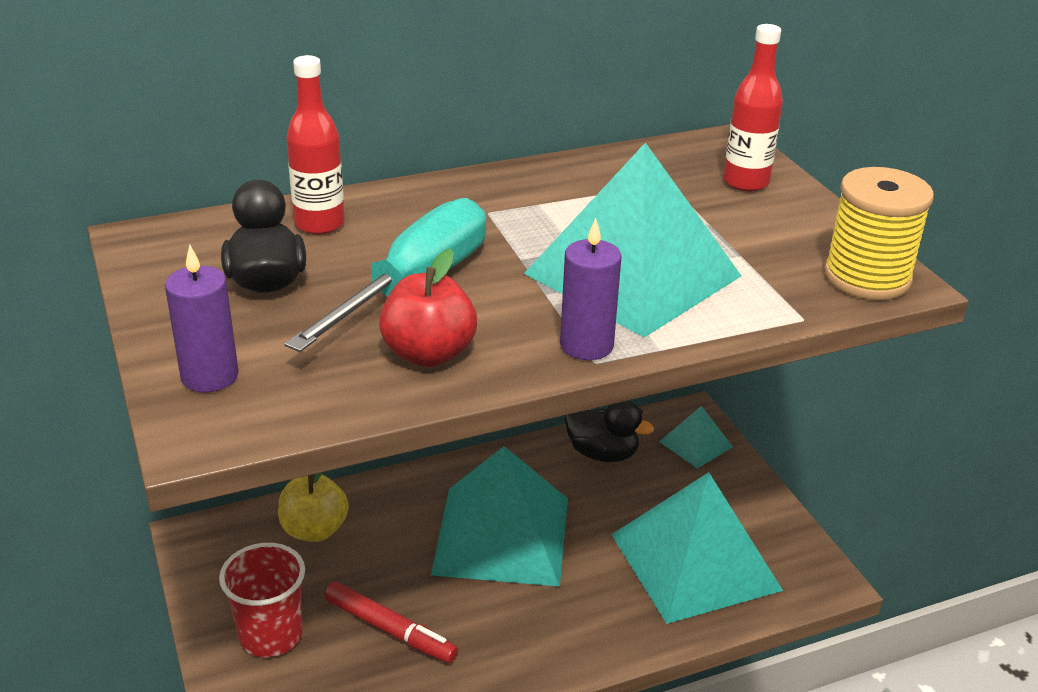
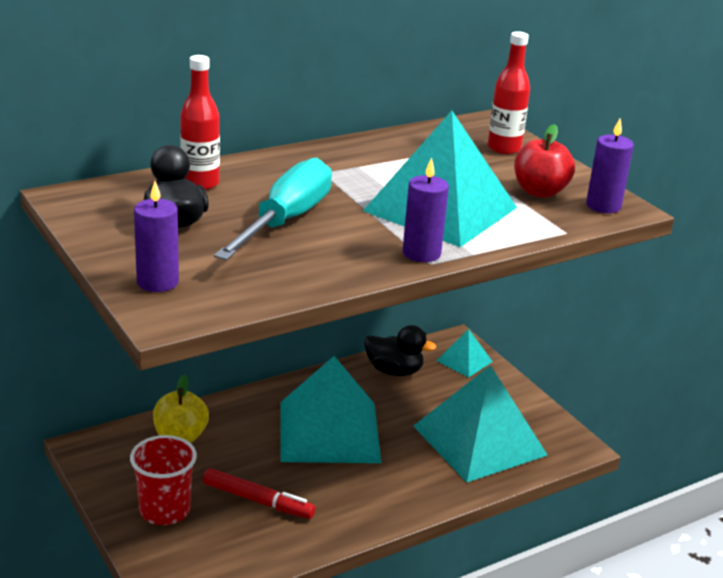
camera: 10 degrees left, 5 degrees down
(428, 354) = (311, 262): red apple -> red apple (539, 192)
(867, 277) = (603, 206): yellow spool -> purple candle

